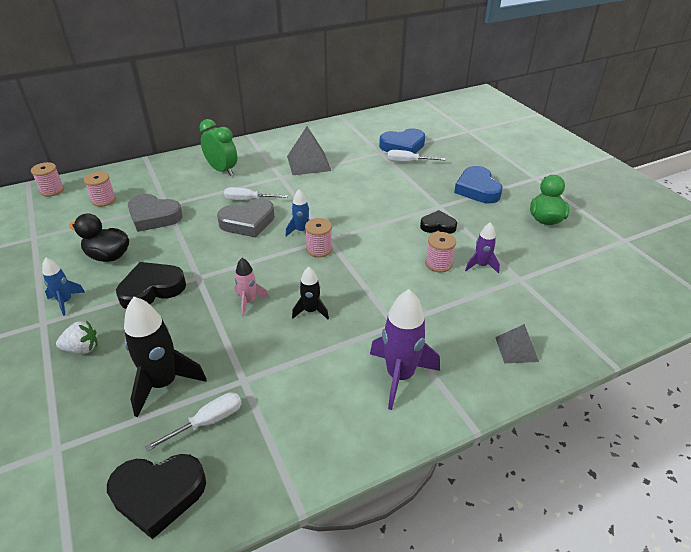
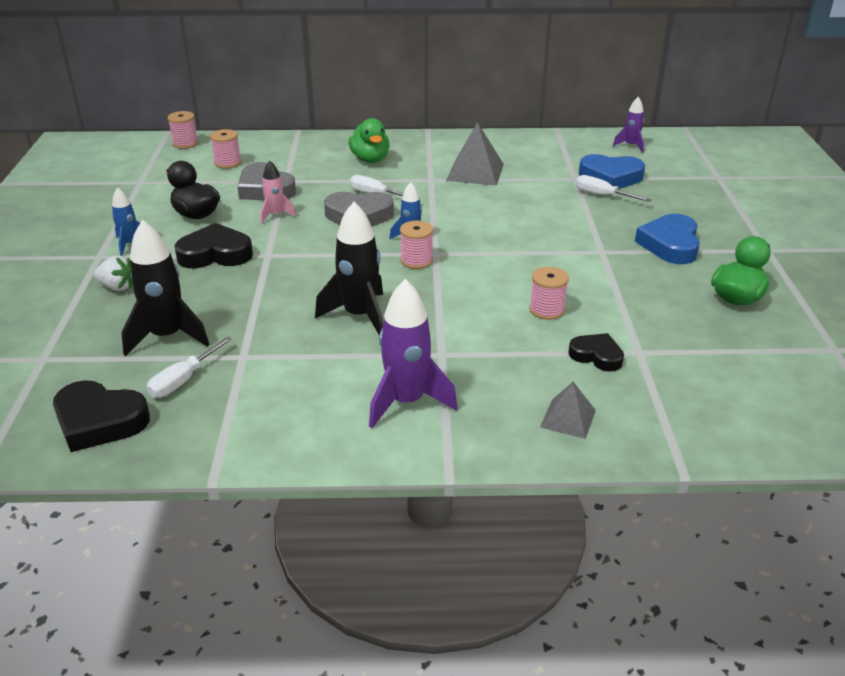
camera: 25 degrees right, 5 degrees down
(208, 422) = (183, 380): white screwdriver -> white screwdriver turned 135 degrees clockwise
(222, 170) = (370, 159): green clock -> green duck
(249, 302) = (301, 290): pink rocket -> pink rocket (275, 215)
(311, 311) = (359, 316): black rocket -> black rocket, size x1.79
(438, 226) = (581, 271): black heart -> black heart (596, 356)
(481, 265) = (600, 325): purple rocket -> purple rocket (630, 146)

